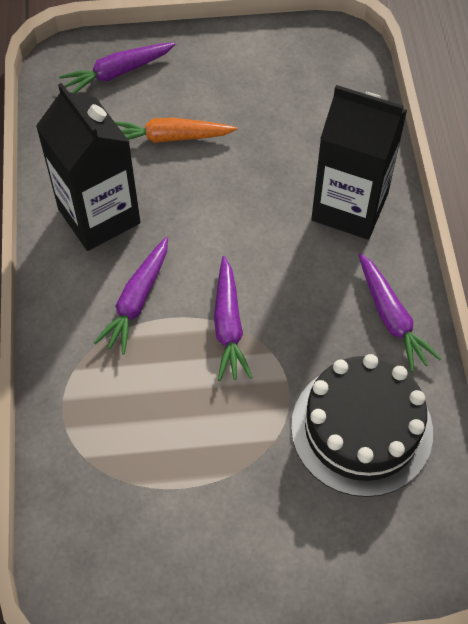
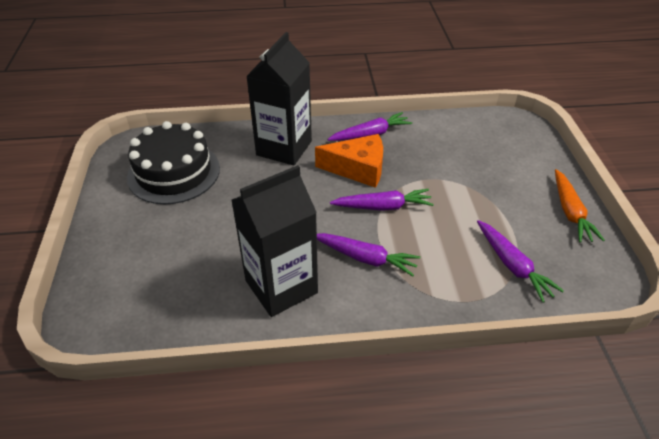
camera: 90 degrees left, 15 degrees down
(117, 73) = (117, 281): purple carrot -> purple carrot (512, 265)
(170, 137) = (203, 242): orange carrot -> orange carrot (570, 212)
(307, 298) = (358, 169): none -> orange cheese
(361, 429) = (449, 149): black cake -> black cake (174, 172)

